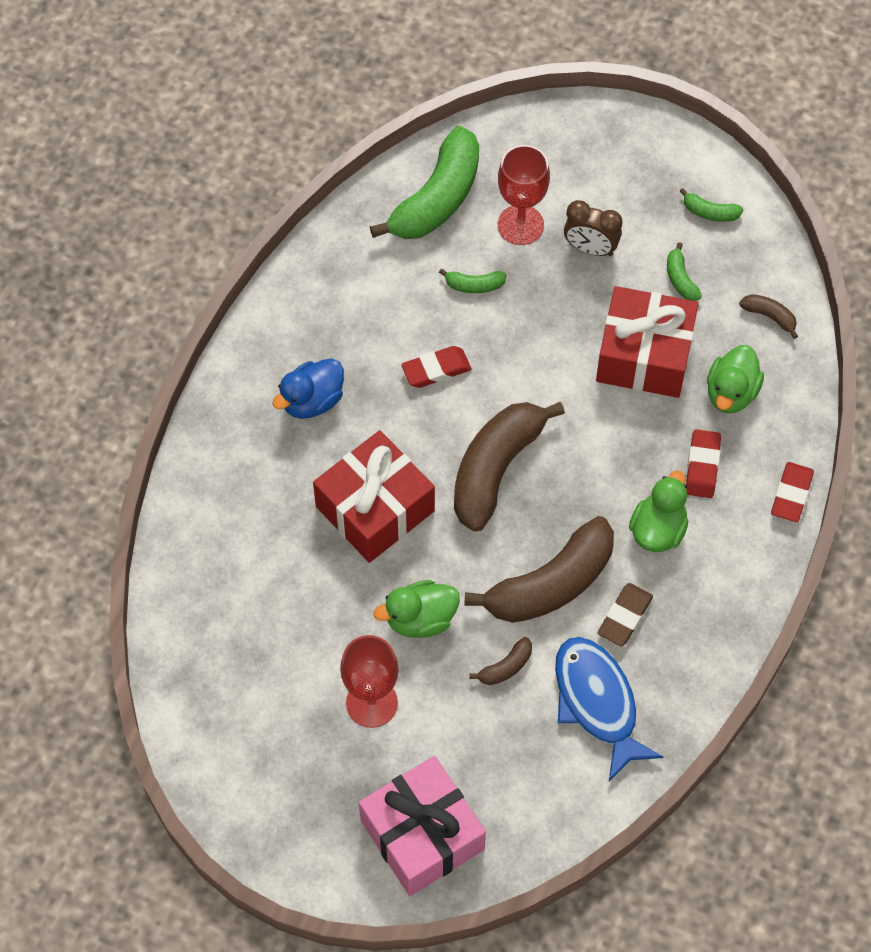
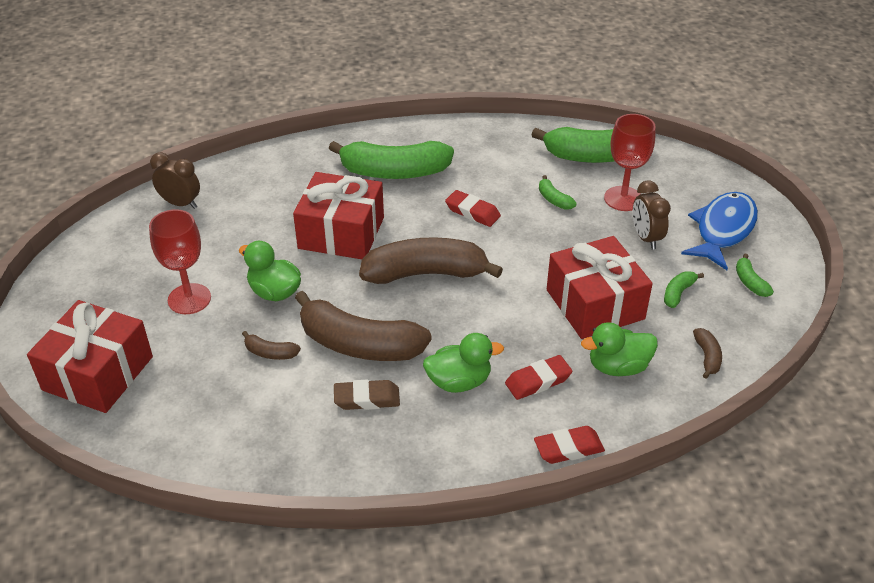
camera: 55 degrees right, 20 degrees down
(201, 639) = (180, 204): none -> brown clock
(312, 401) = (394, 172): blue duck -> green banana
(422, 835) = (98, 373): pink gift -> red gift
(597, 702) = (279, 418): blue fish -> blue fish (723, 230)

